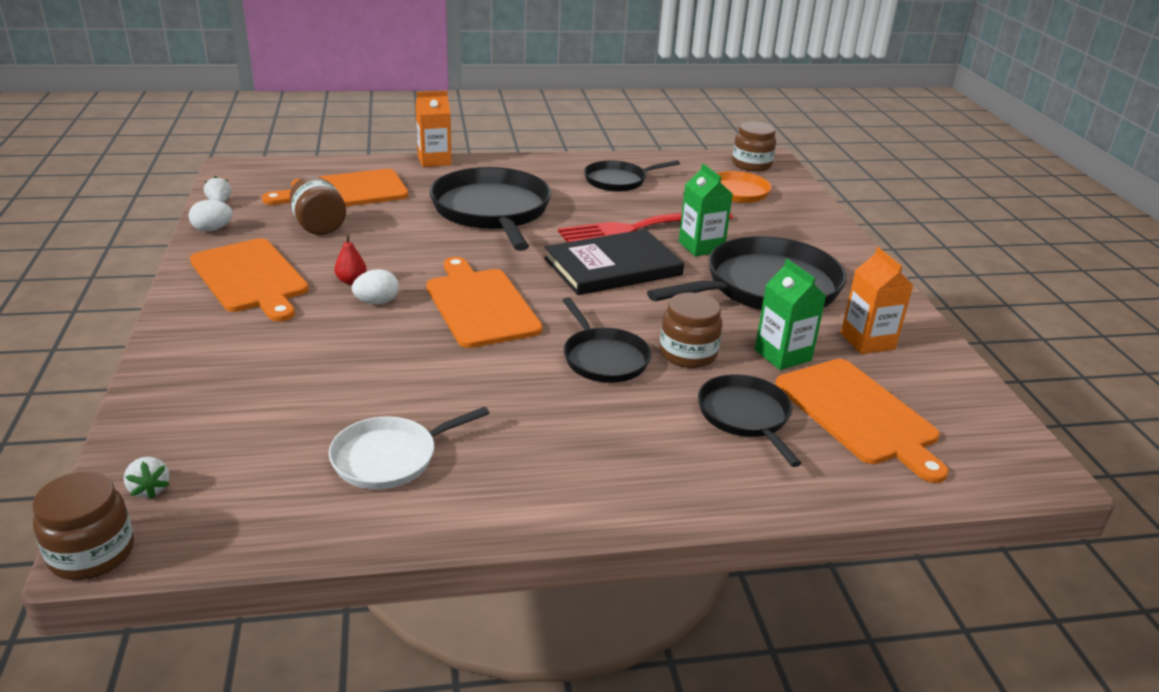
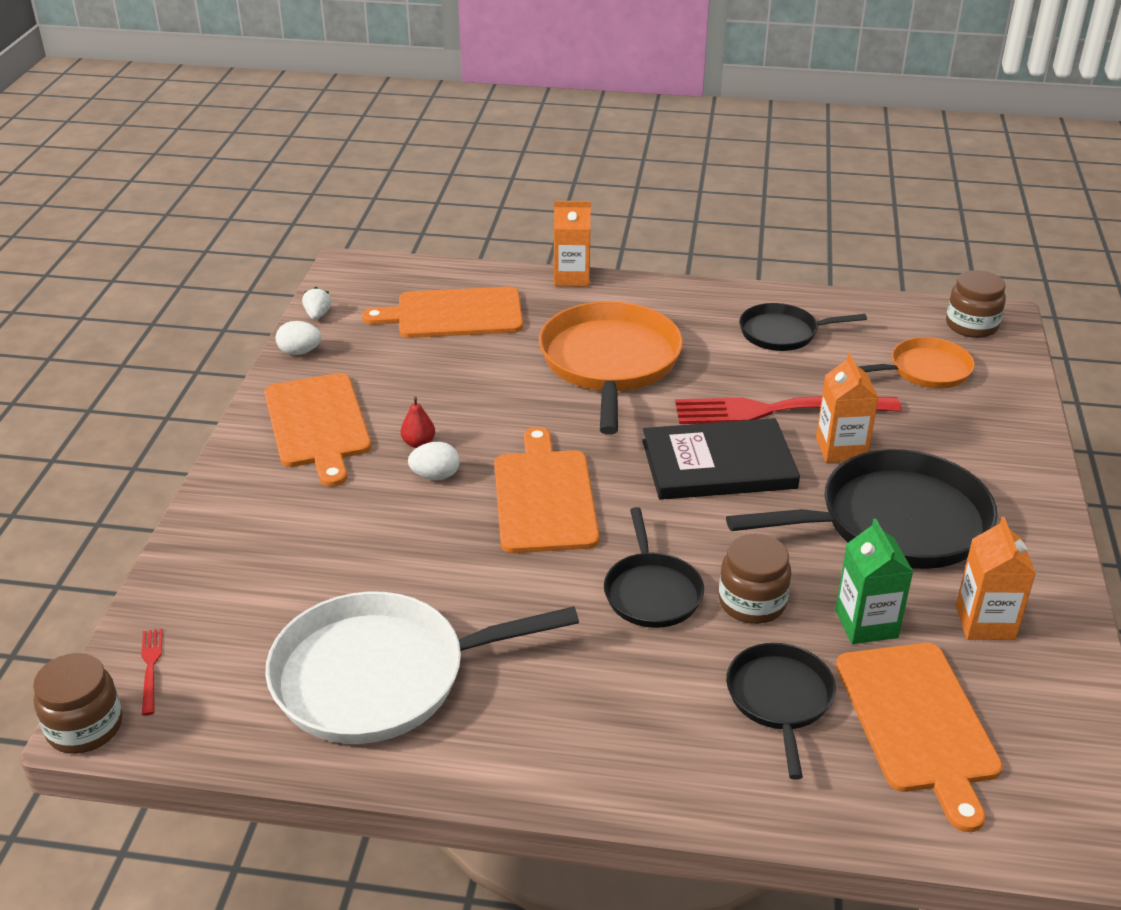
camera: 20 degrees right, 5 degrees up
(149, 489) = (151, 668): white strawberry -> red fork
(319, 227) = (410, 362): brown jar -> none
(389, 458) = (379, 677): white pan -> white pan, size x1.79
(492, 211) = (609, 363): black pan -> orange pan
(701, 246) = (841, 449): green carton -> orange carton

